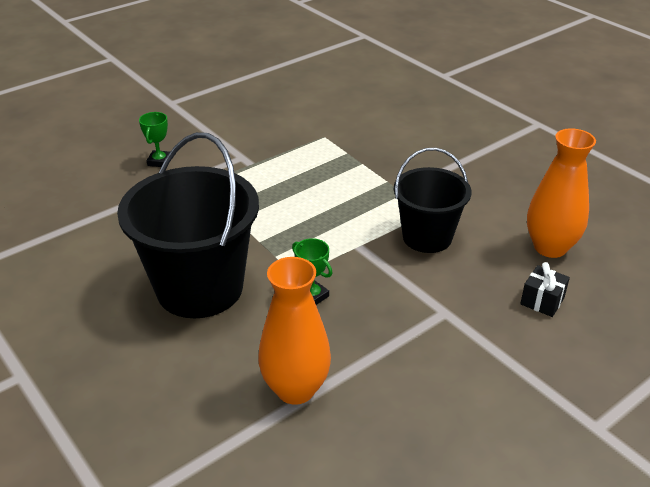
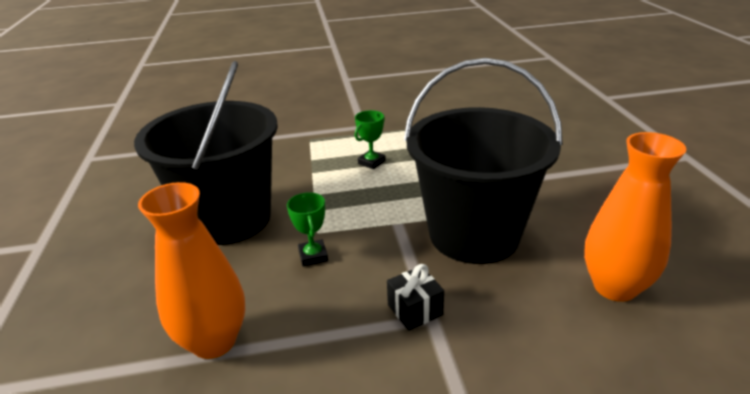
camera: 30 degrees right, 5 degrees down
(159, 161) = (297, 116): green trophy -> green trophy (371, 162)
(427, 237) = (474, 234): black bucket -> black bucket, size x1.61
(542, 301) = (560, 346): black gift -> black gift (415, 310)

